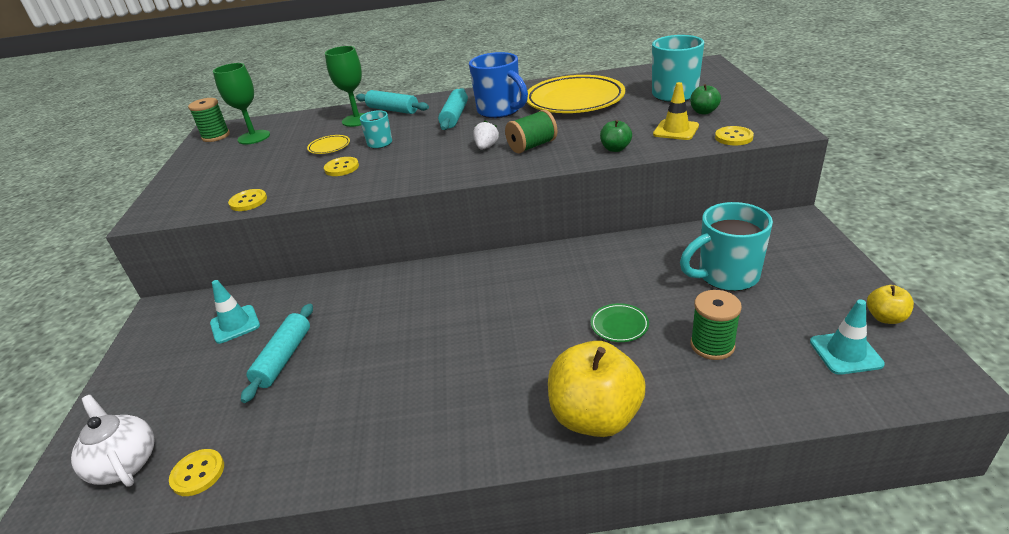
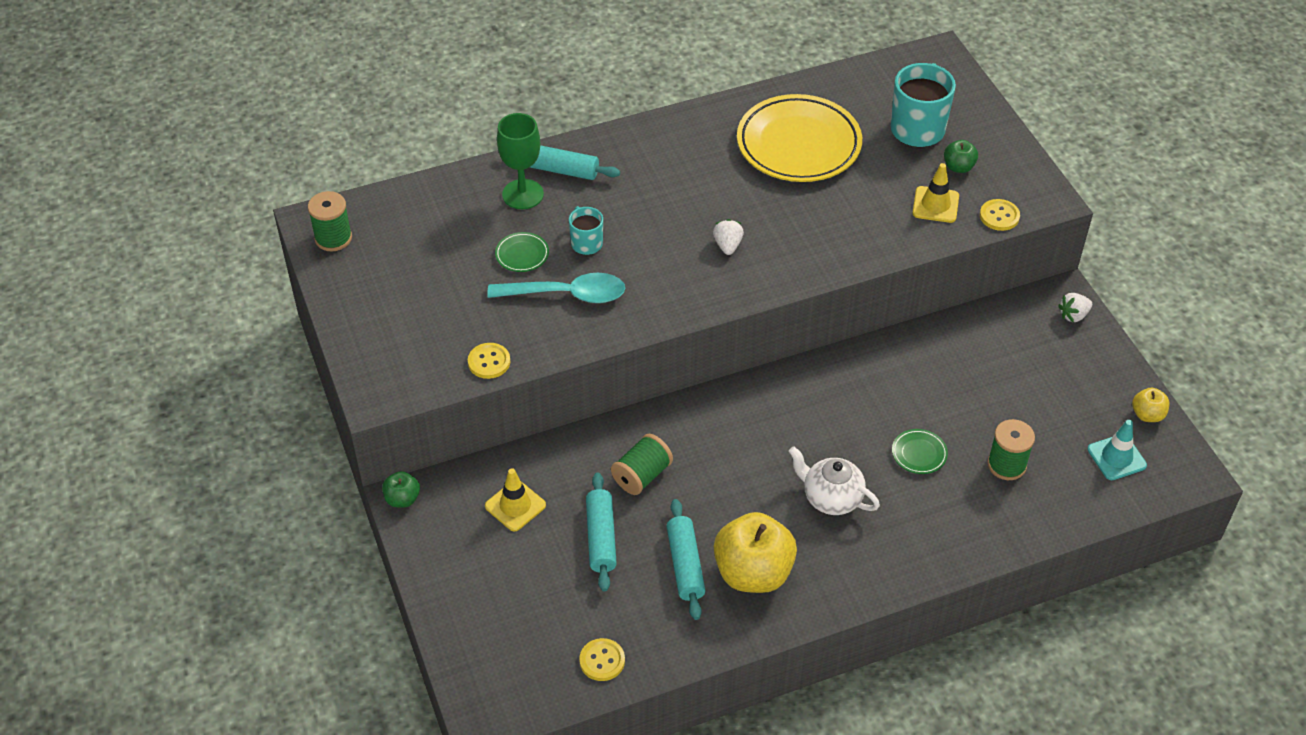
camera: 20 degrees left, 15 degrees up
(125, 463) = (523, 665): white teapot -> white teapot (831, 498)
(235, 324) = (515, 506): turquoise traffic cone -> yellow traffic cone
(254, 137) = (395, 238): green goblet -> none
(329, 147) = (522, 254): yellow plate -> green plate
(342, 168) = (566, 294): yellow button -> turquoise spoon
(454, 116) = (656, 183): turquoise rolling pin -> turquoise rolling pin (685, 565)
(500, 111) = (711, 169): blue mug -> none
(532, 146) = (782, 241): green spool -> green spool (642, 475)
(595, 417) = (925, 551): yellow apple -> yellow apple (753, 573)
(615, 149) = (878, 242): green apple -> green apple (402, 499)
(726, 276) = (1005, 380): turquoise mug -> none
(806, 234) = (1073, 315): none -> white strawberry

